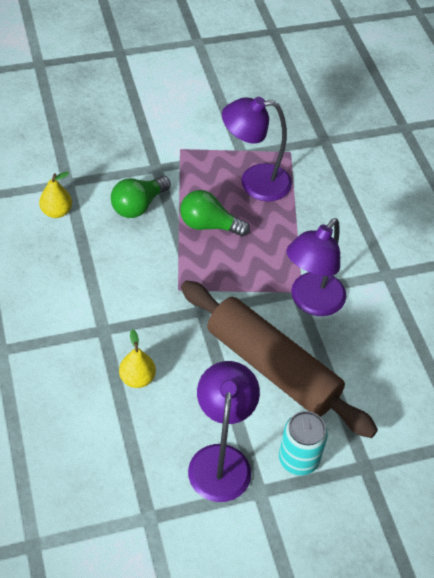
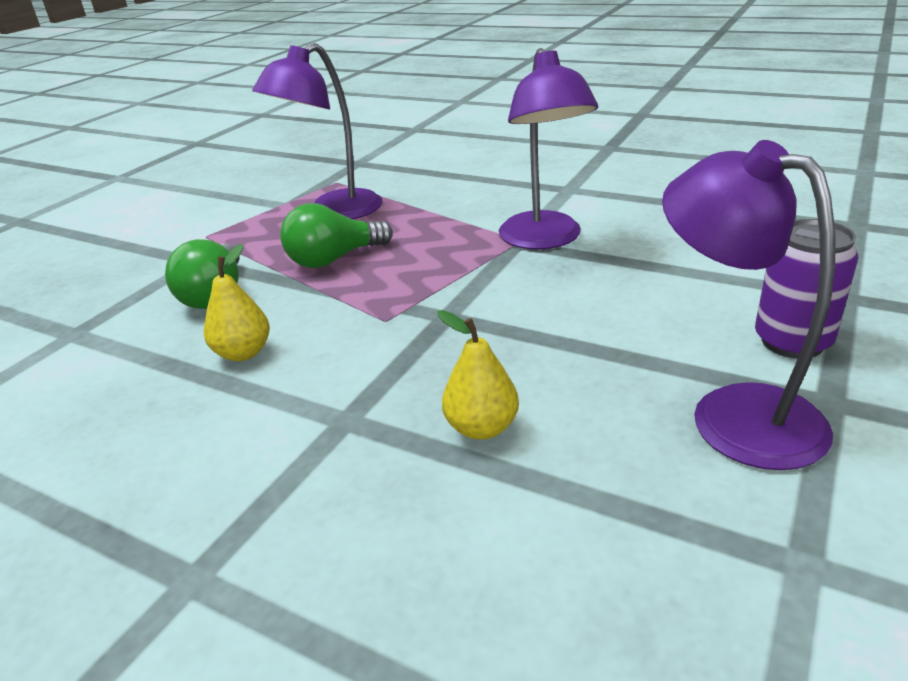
camera: 40 degrees left, 20 degrees down
(56, 212) = (89, 365): yellow pear -> yellow pear (243, 353)
(272, 367) = (608, 300): brown rolling pin -> none
(298, 459) = (792, 342): turquoise can -> purple can

